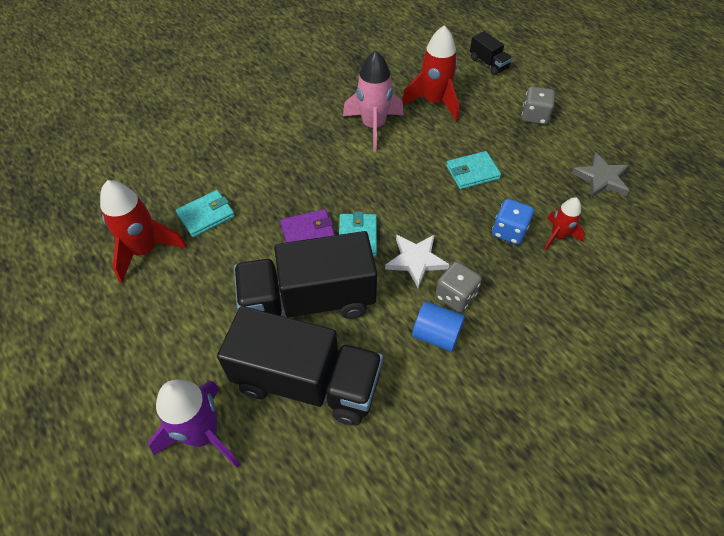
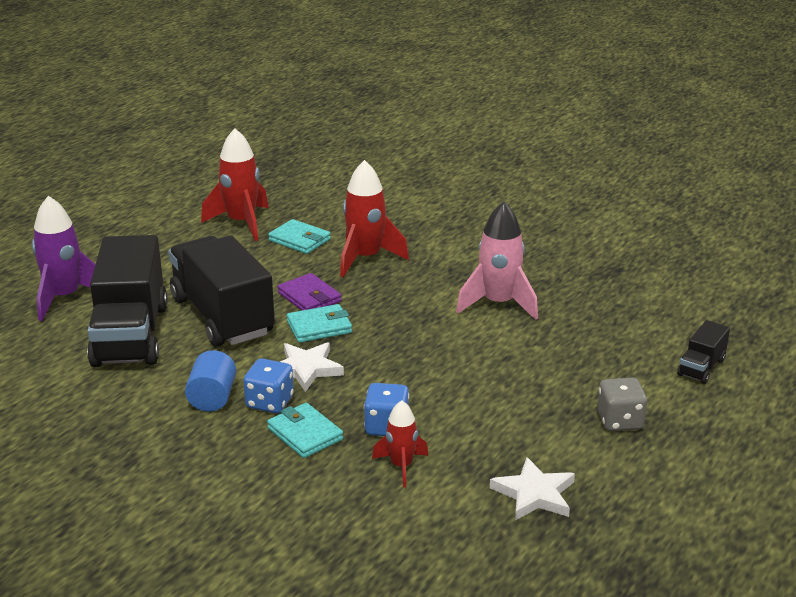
camera: 70 degrees right, 25 degrees down
(434, 102) = (579, 337): red rocket -> red rocket (366, 258)
(455, 296) = (269, 402): grey dice -> blue dice
(472, 172) = (470, 385): turquoise wallet -> turquoise wallet (305, 434)
(601, 178) = (534, 494): grey star -> white star

